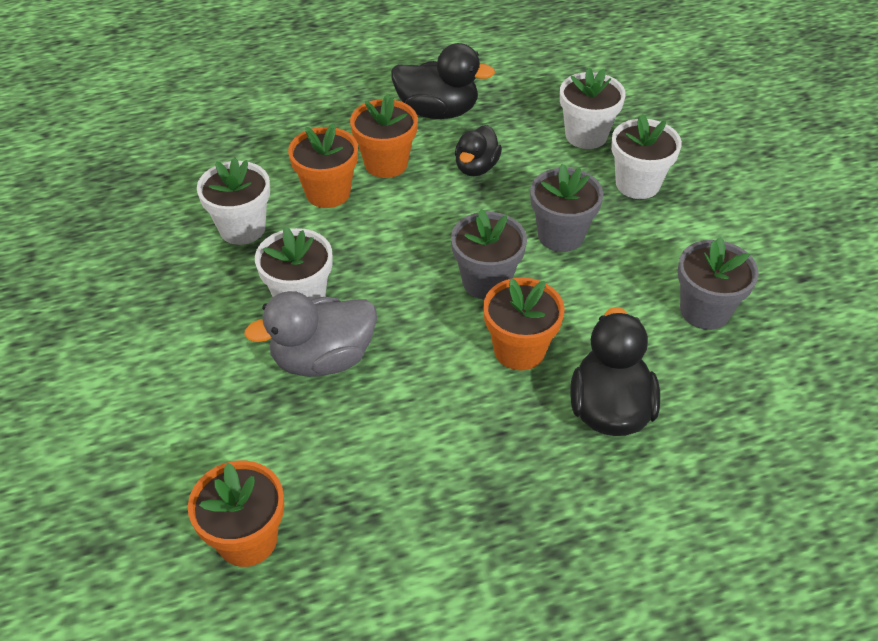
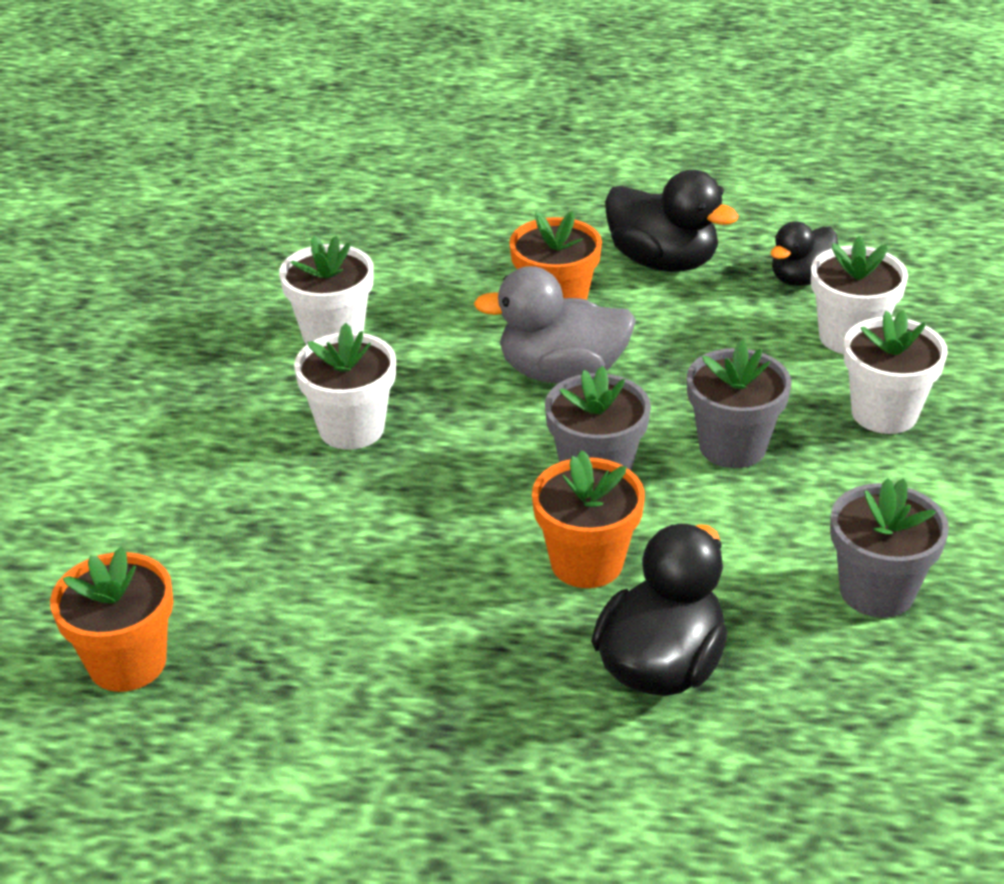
camera: 25 degrees right, 10 degrees down
(323, 359) = (336, 501): grey duck -> grey duck (561, 373)
(328, 193) = (461, 321): orange flower pot -> none
(476, 167) = (671, 339): black duck -> black duck (801, 278)

